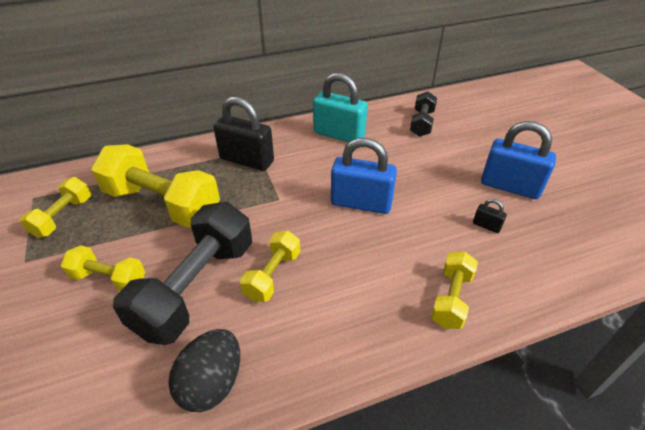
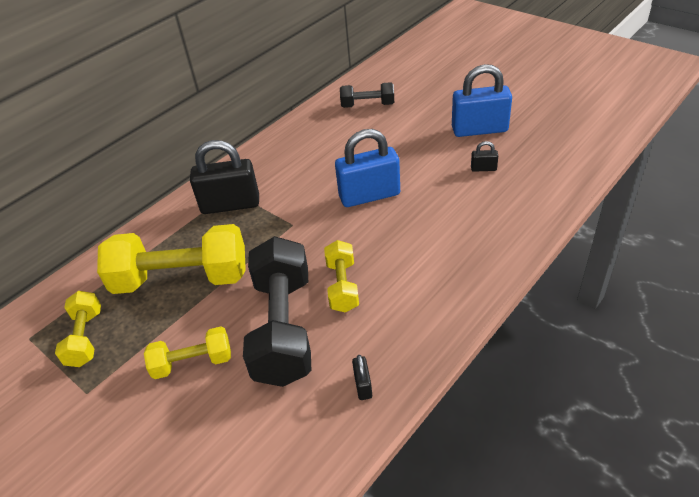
camera: 25 degrees left, 0 degrees up
(212, 383) = (363, 385): black egg -> black padlock
(339, 135) = (300, 145): turquoise padlock -> none
(422, 123) = (367, 105): black dumbbell -> black dumbbell turned 75 degrees counterclockwise
(451, 298) = (496, 234): yellow dumbbell -> none

